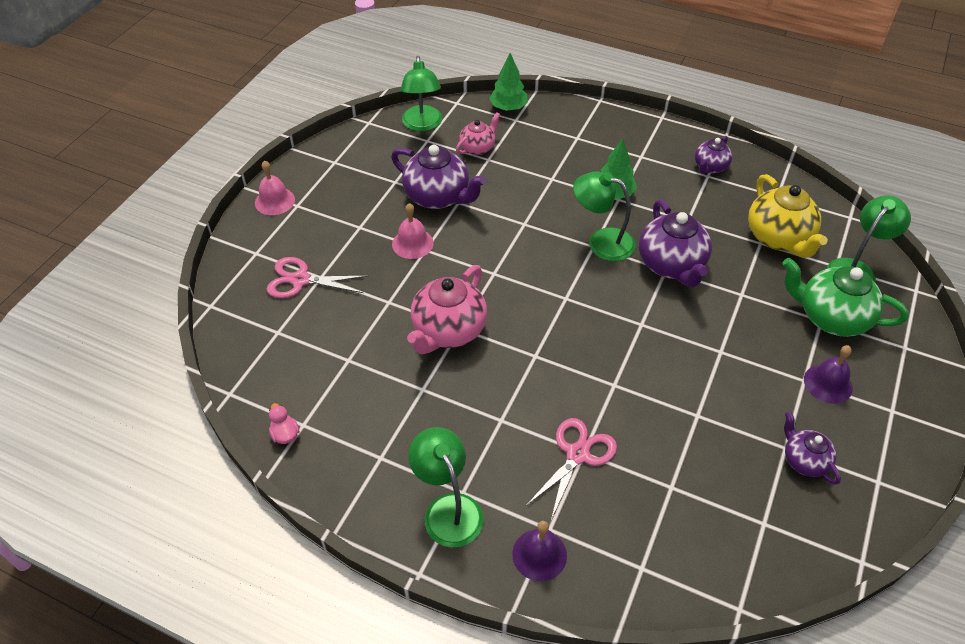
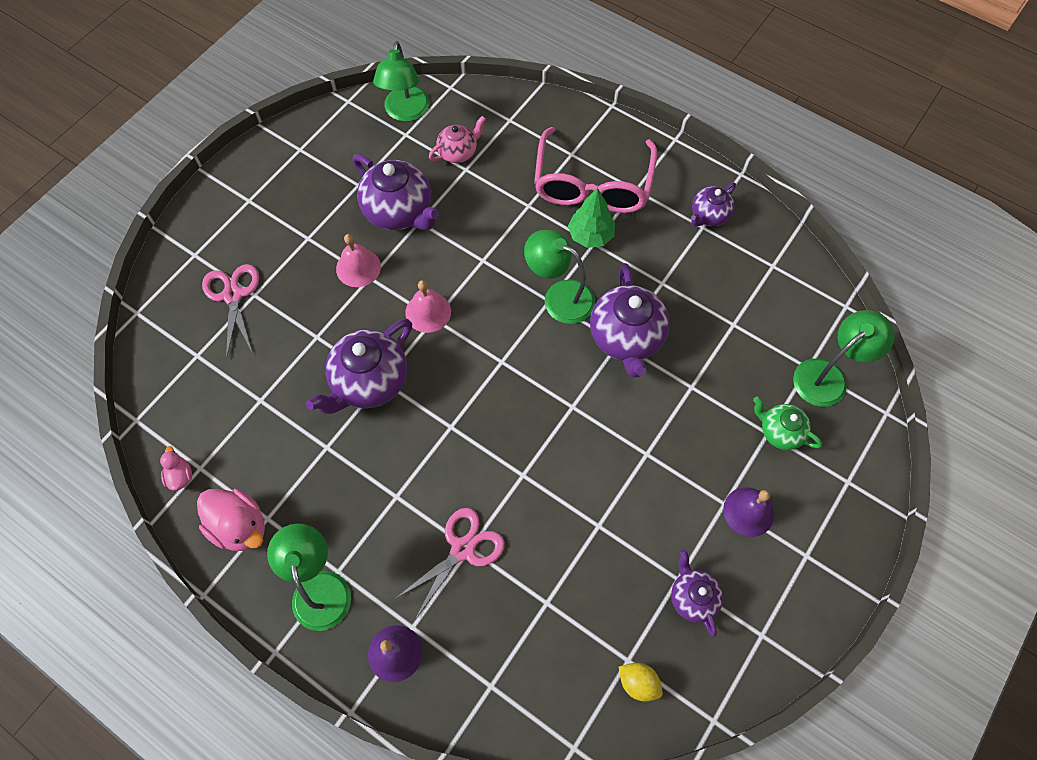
camera: 10 degrees right, 15 degrees up
(274, 201) = (227, 191): pink bell -> pink bell (428, 312)
(300, 280) = (233, 295): pink scissors -> pink scissors turned 60 degrees clockwise
(355, 468) = (240, 526): none -> pink duck
(448, 331) = (369, 382): pink teapot -> purple teapot
(508, 108) = (505, 102): green tree -> none
(602, 156) = (592, 184): none -> pink glasses
(778, 238) = (755, 321): yellow teapot -> none
(780, 541) = (638, 683): none -> yellow lemon
(831, 317) = (780, 431): green teapot -> green teapot, size x0.57

